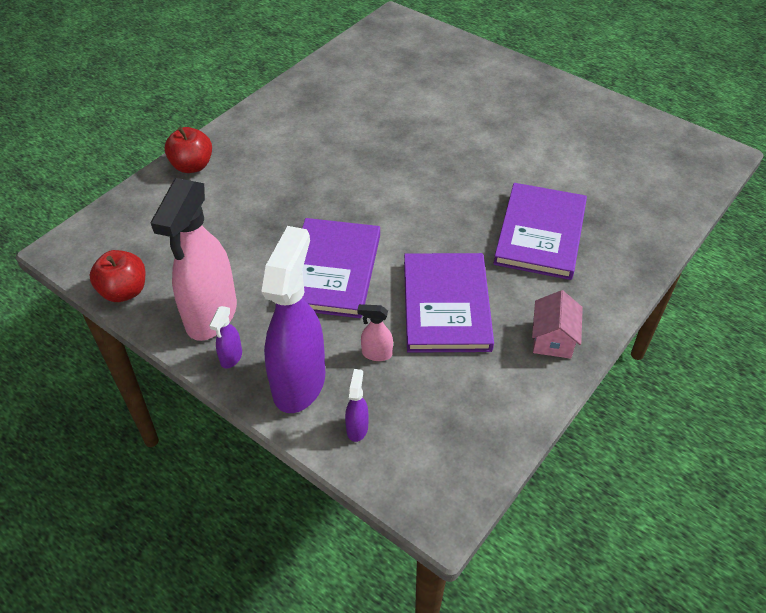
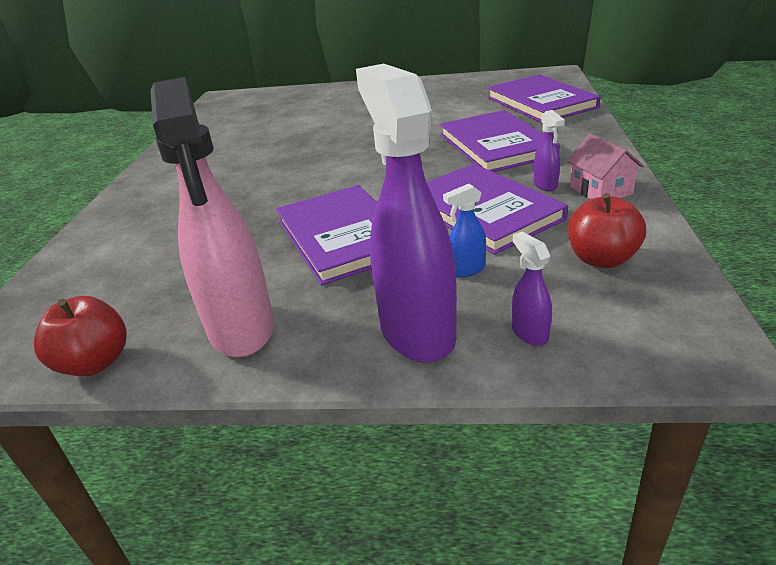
camera: 30 degrees left, 15 degrees down
(192, 166) = (99, 233): red apple -> red apple (601, 259)
(231, 357) = (308, 351): purple spray bottle -> purple spray bottle (545, 185)
(376, 354) = (466, 270): pink spray bottle -> blue spray bottle
(648, 195) = (540, 102): none -> purple book

